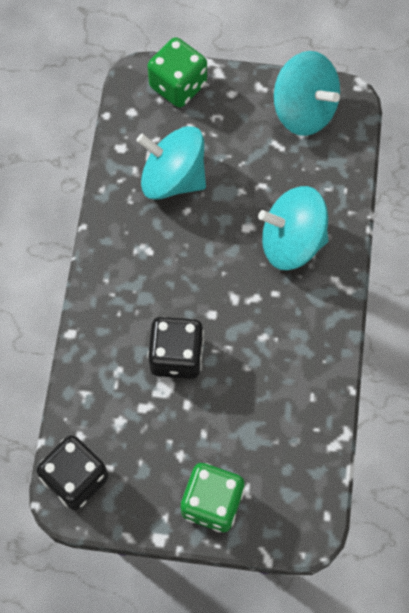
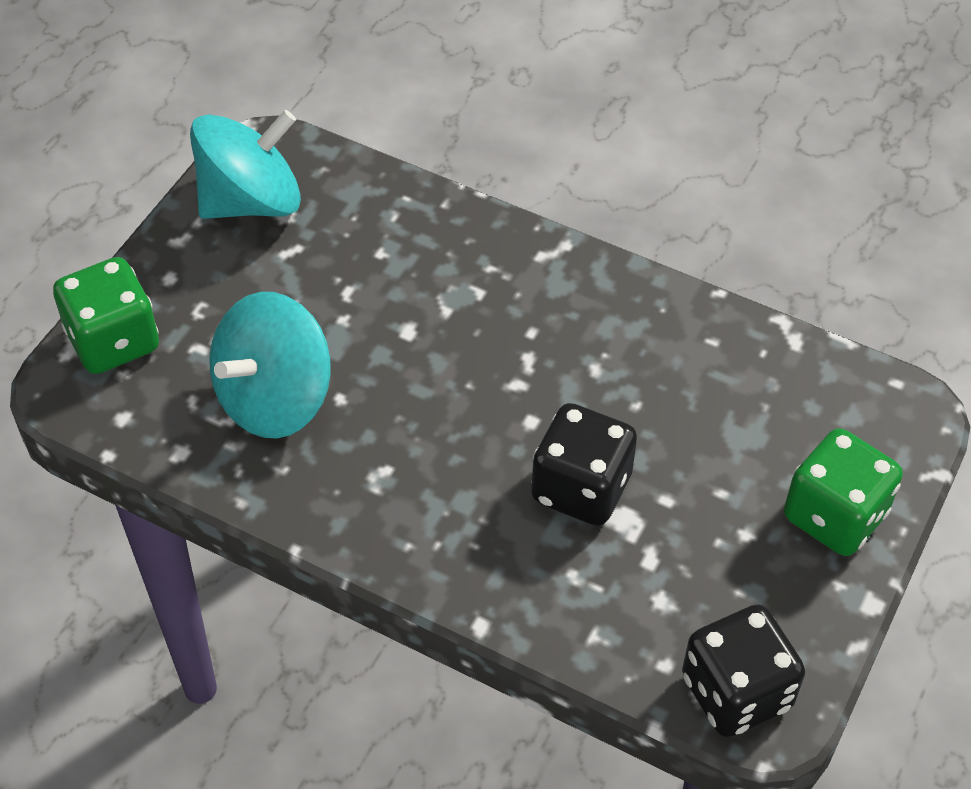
camera: 70 degrees left, 15 degrees down
(291, 242) = (458, 285): turquoise spinning top -> none

